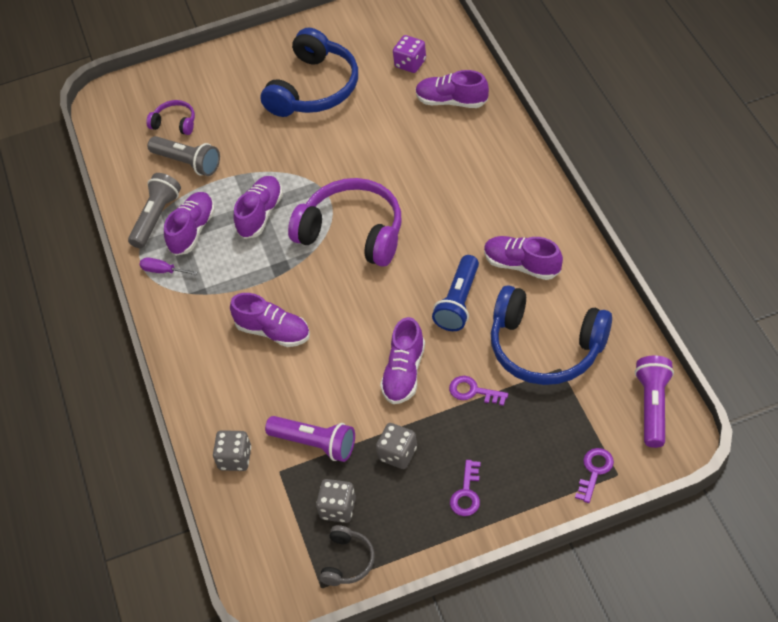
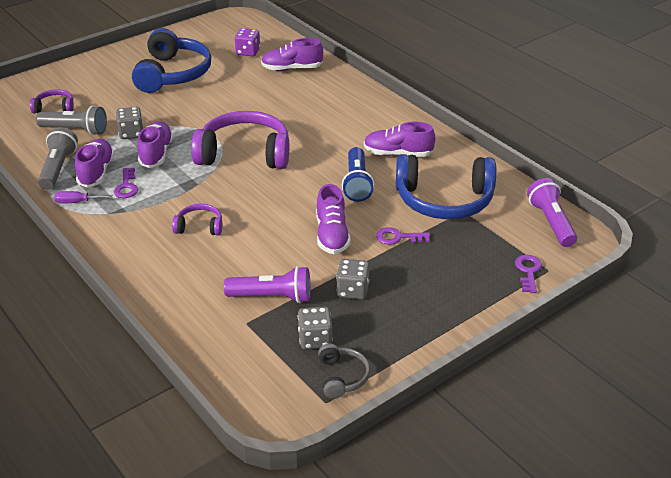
camera: 25 degrees left, 15 degrees down
(235, 458) = (199, 321): grey dice -> grey dice (131, 133)
(273, 331) = (199, 227): purple shoe -> purple headphones
(466, 493) = (427, 306): purple key -> purple key (126, 186)

